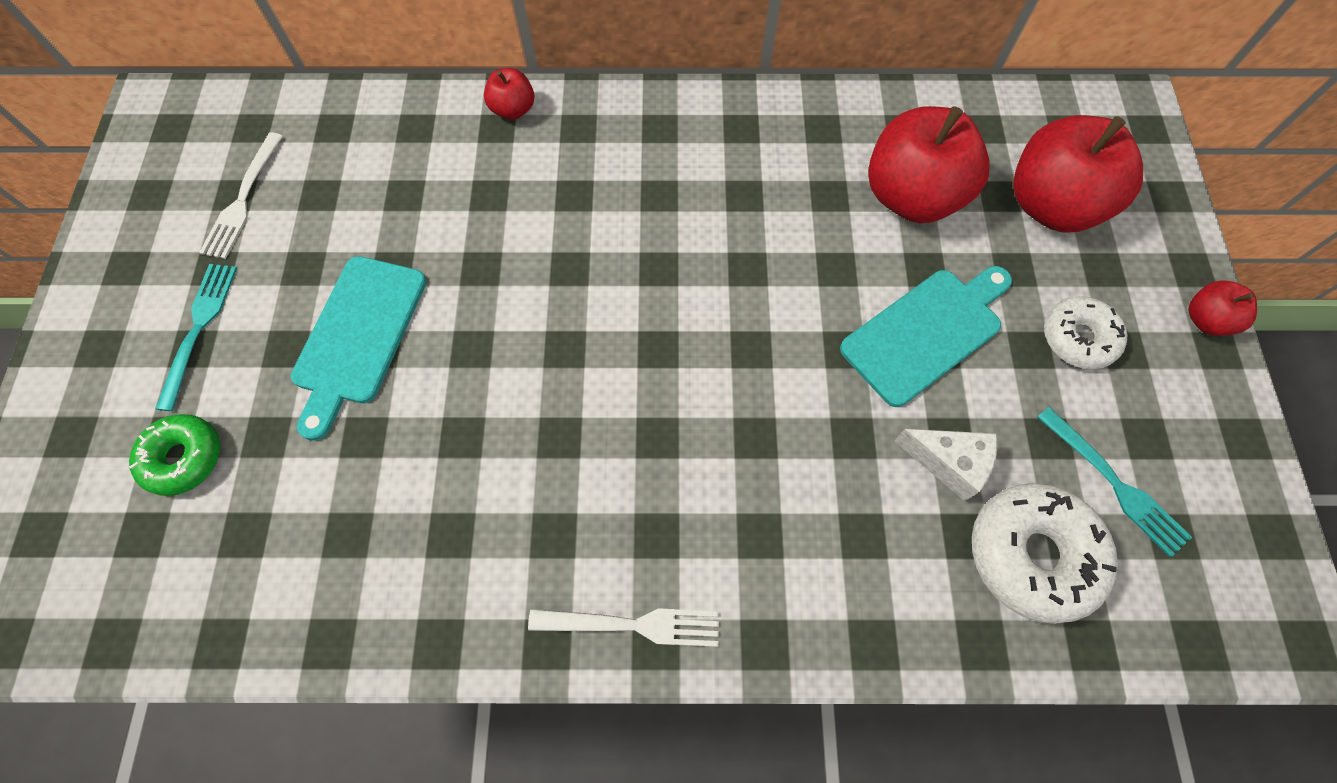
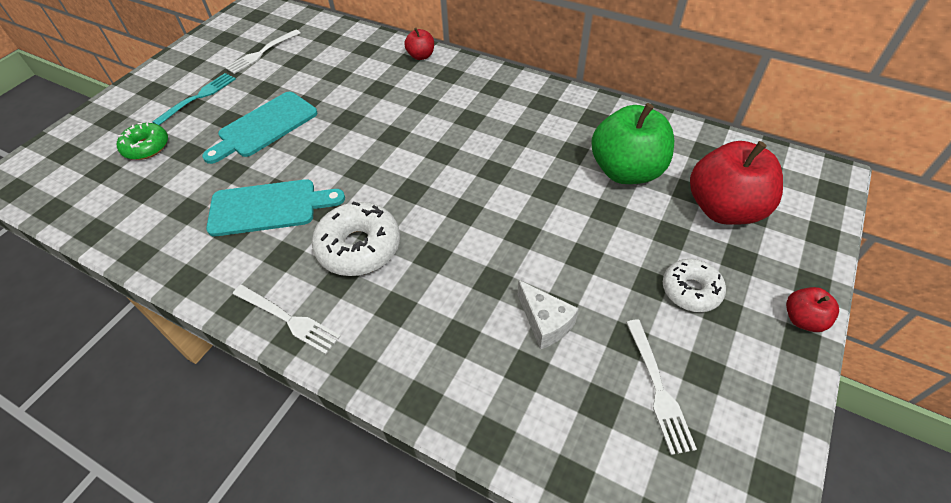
camera: 30 degrees right, 15 degrees down
(911, 197) = (626, 171): red apple -> green apple
(925, 332) = (582, 245): turquoise cutting board -> turquoise cutting board (268, 207)
(1032, 555) = (565, 402): white donut -> white donut (359, 247)
(1114, 484) = (658, 388): turquoise fork -> white fork

